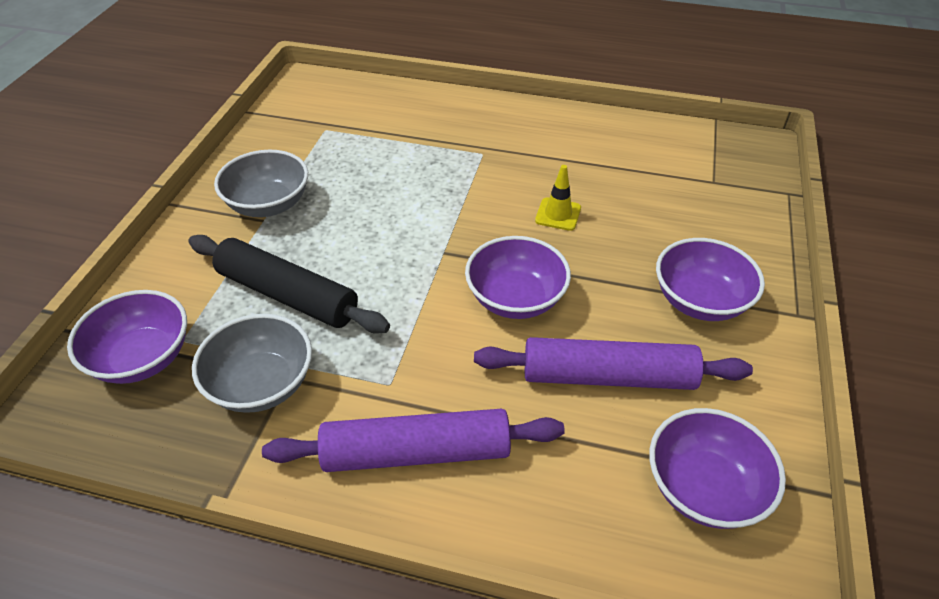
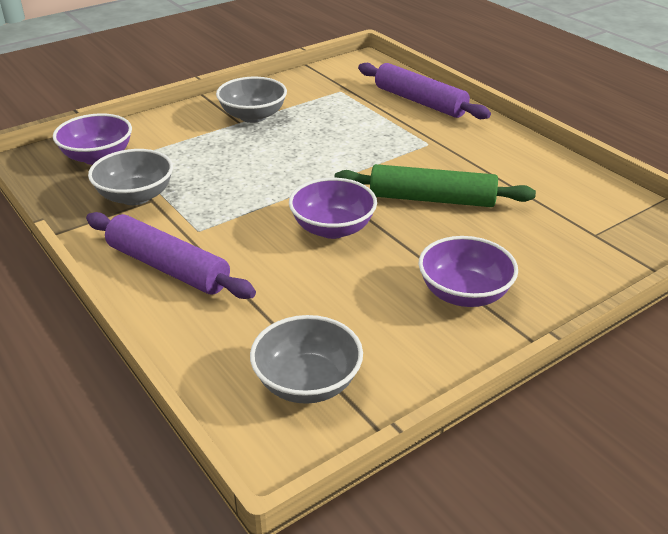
camera: 40 degrees right, 10 degrees down
(288, 294) = (203, 163): black rolling pin -> none
(558, 214) = (432, 199): yellow traffic cone -> green rolling pin
(608, 376) = (332, 296): purple rolling pin -> purple rolling pin (420, 101)
(704, 488) = (307, 382): purple bowl -> grey bowl

